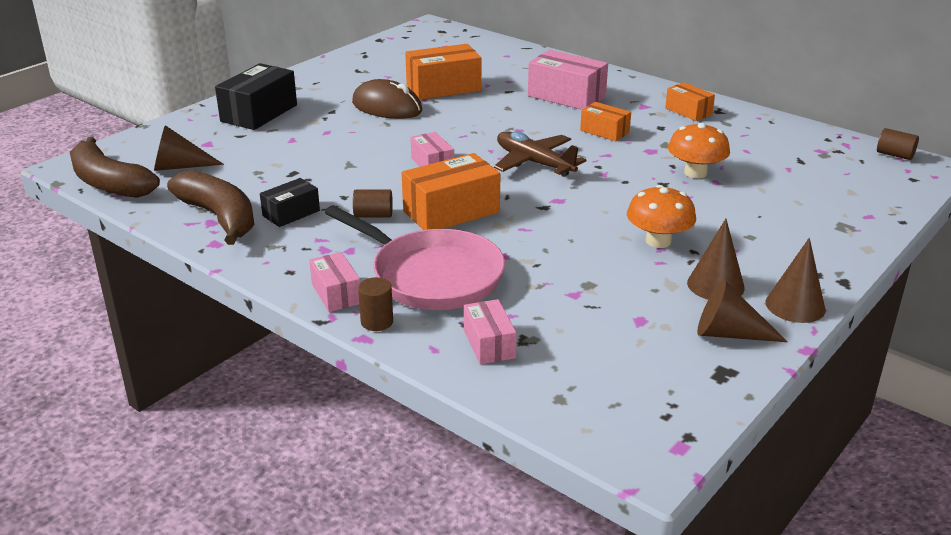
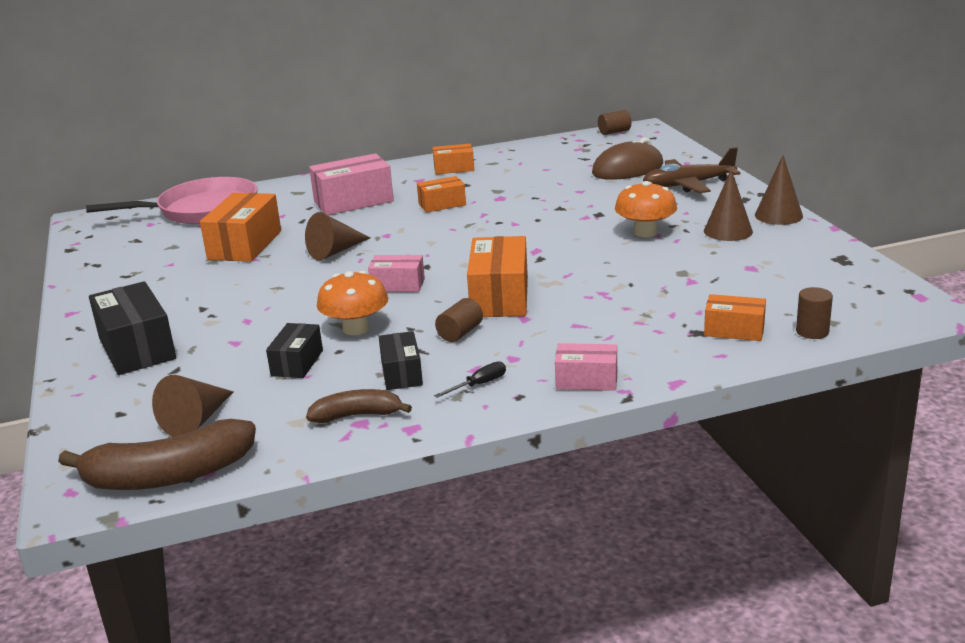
camera: 55 degrees left, 5 degrees down
(219, 217) = (357, 415): brown banana -> brown banana, size x0.57
(278, 171) = (297, 363): none -> black box
(296, 249) = (479, 384): none -> black screwdriver
(377, 322) = (655, 371): brown cylinder -> brown cylinder (812, 332)
(387, 107) = (241, 279): brown mouse -> brown mouse (627, 169)
(431, 276) = (602, 330): pink pan -> pink pan (202, 210)
(489, 344) = (734, 330): pink box -> orange box
(534, 163) = (458, 243): brown plane -> brown plane (688, 185)
(695, 173) = (557, 193): orange mushroom -> orange mushroom (356, 328)
(729, 333) = (795, 244): brown cone -> brown cone (335, 251)

